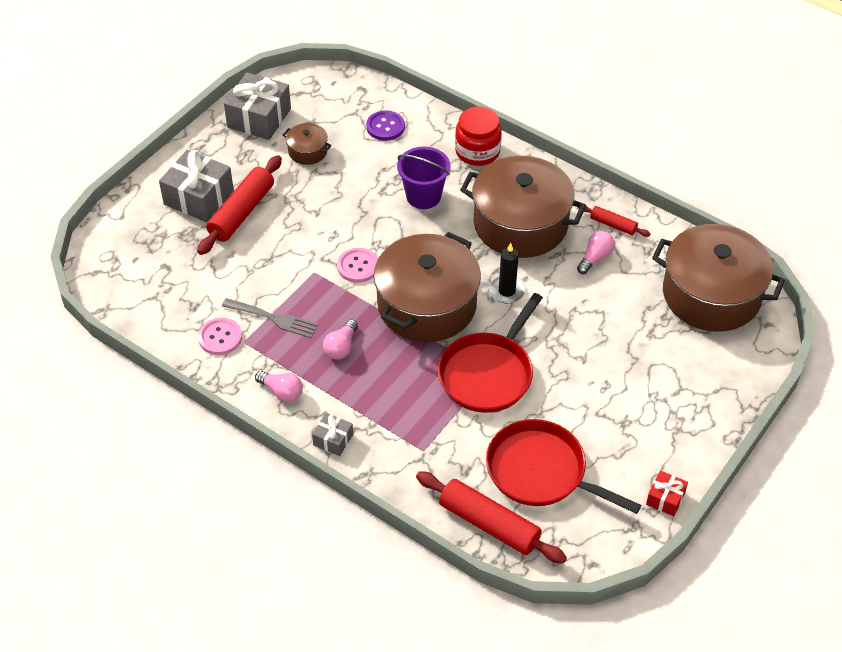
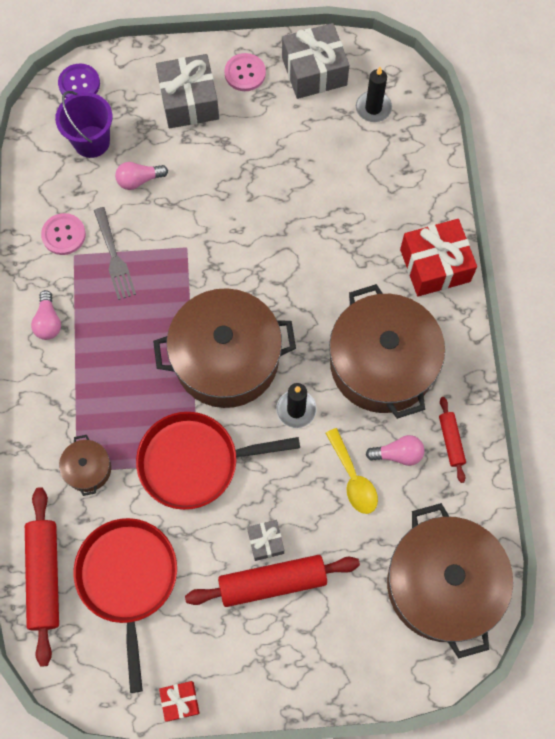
camera: 50 degrees right, 20 degrees up
(242, 212) = (201, 144): red rolling pin -> red rolling pin (272, 582)
(307, 151) = (311, 137): brown pot -> brown pot (88, 469)
(324, 107) = (373, 108): none -> black candle
(333, 440) = (33, 396): grey gift -> grey gift (265, 542)
(341, 347) = (128, 329): pink light bulb -> pink light bulb (139, 180)
(358, 266) = (221, 275): pink button -> pink button (245, 73)
(385, 127) = (395, 172): purple button -> purple button (79, 84)
(423, 196) = (343, 263): purple bucket -> purple bucket (91, 141)
(477, 151) = (435, 265): red jar -> red gift
(589, 293) = (353, 478): none -> yellow spoon

